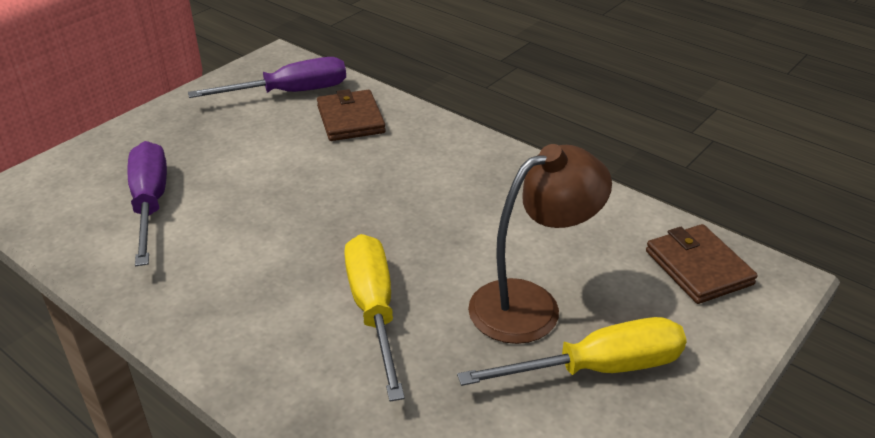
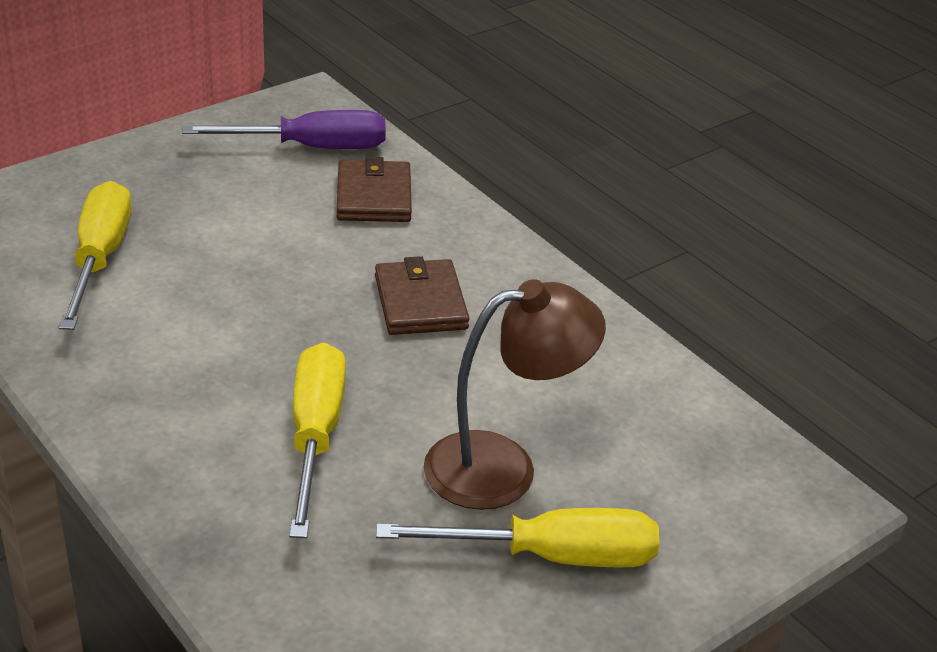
camera: 10 degrees right, 0 degrees up
(150, 204) = (99, 258): purple screwdriver -> yellow screwdriver
(698, 267) = (730, 466): brown wallet -> brown wallet (420, 302)

